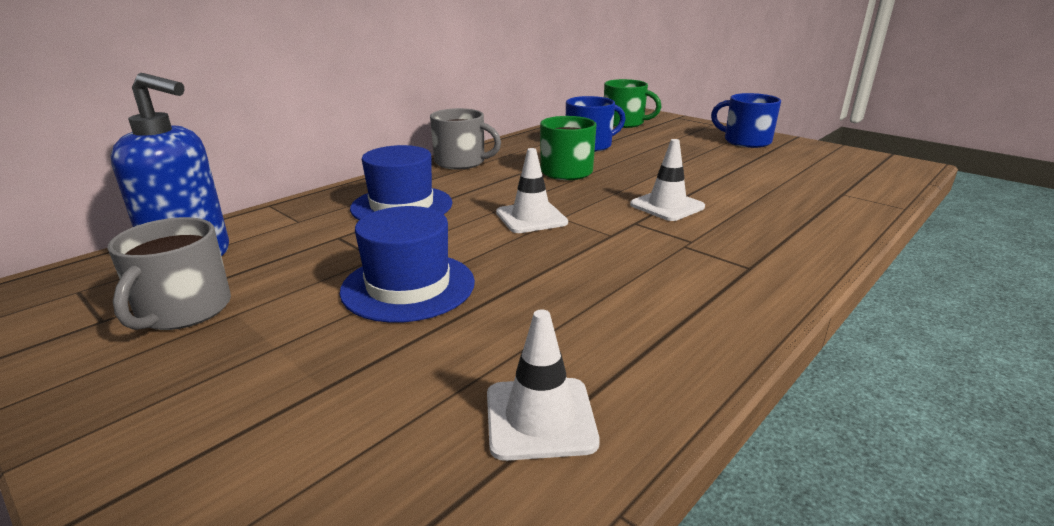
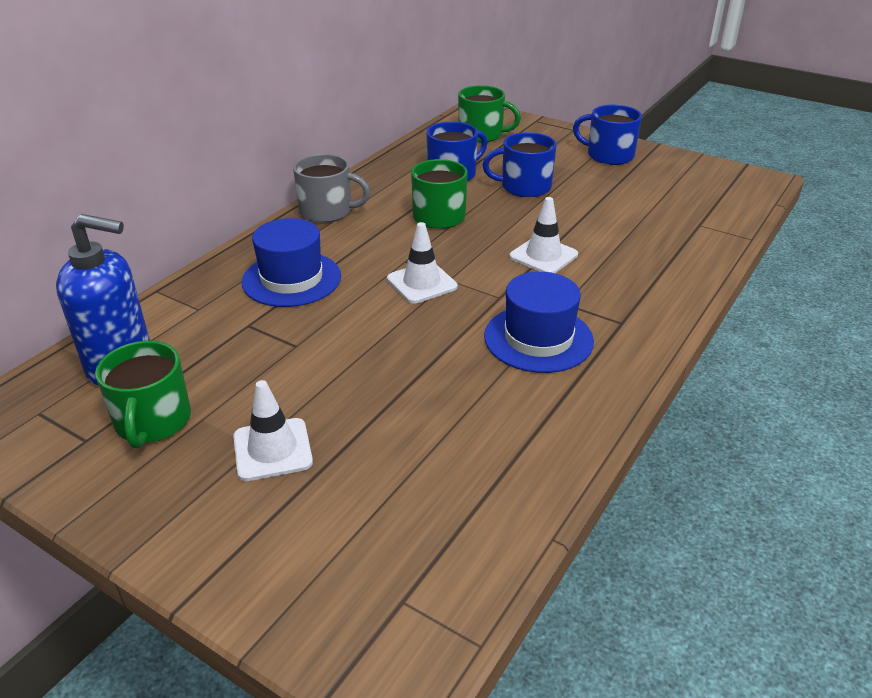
camera: 10 degrees left, 10 degrees up
(183, 310) = (153, 421): grey mug -> green mug
(408, 286) = (339, 374): blue hat -> blue hat (538, 338)
(540, 418) = (484, 480): white traffic cone -> white traffic cone (272, 449)
(657, 157) = (524, 187): none -> blue mug

